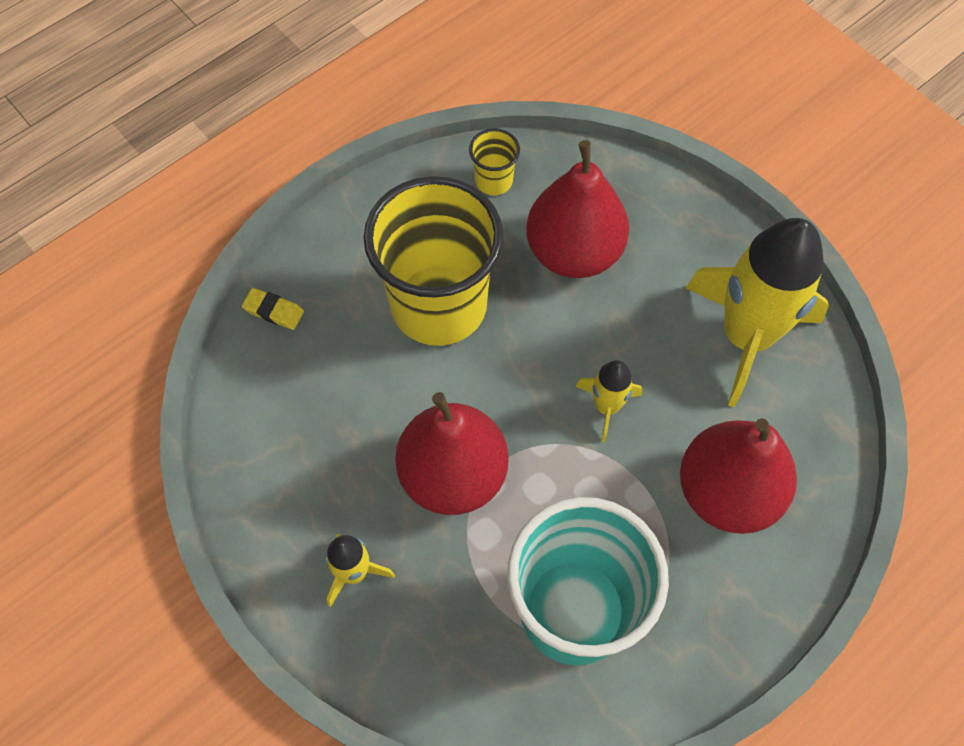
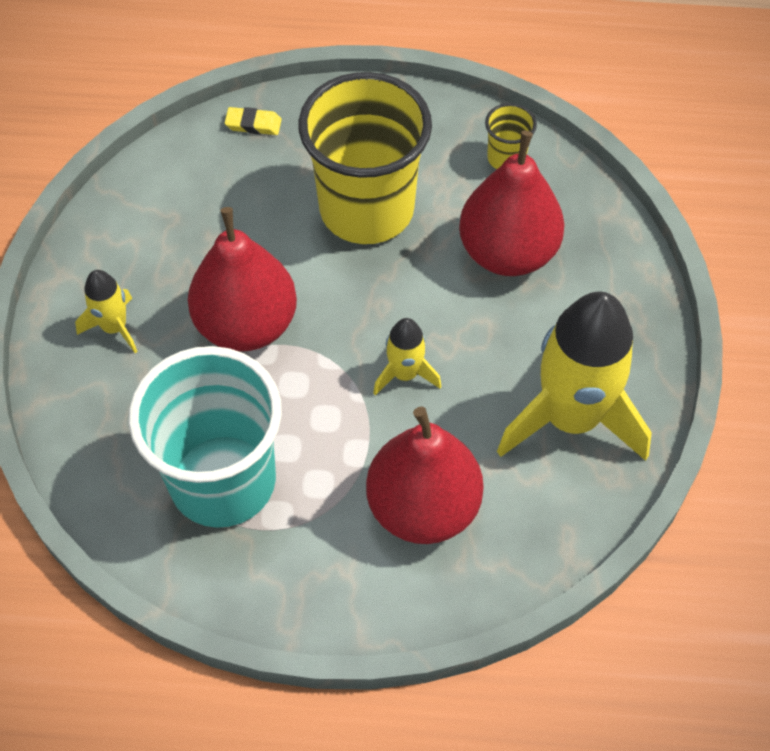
camera: 45 degrees right, 5 degrees down
(274, 311) = (253, 124): yellow eraser -> yellow eraser turned 60 degrees counterclockwise

